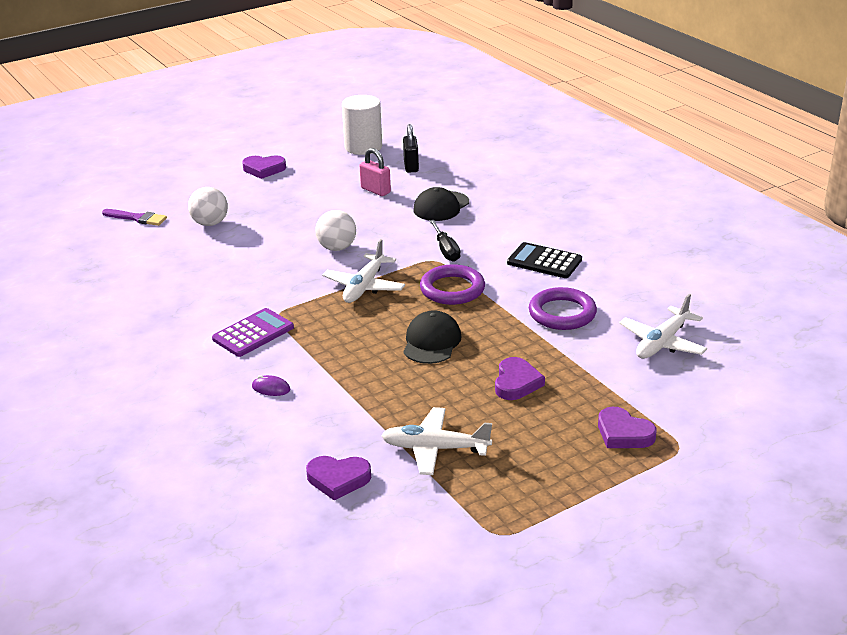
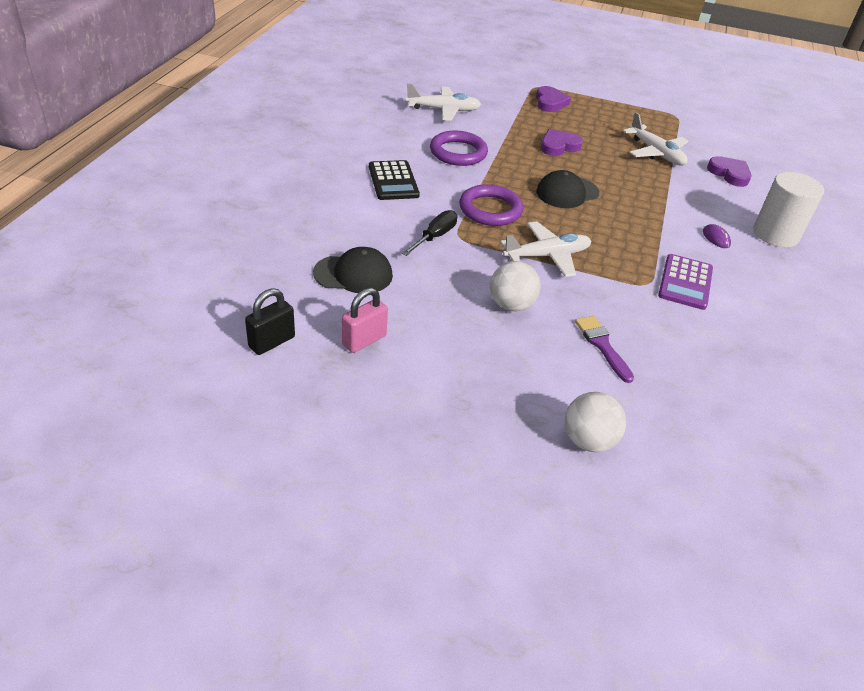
camera: 135 degrees left, 10 degrees up
(137, 218) = (667, 531): purple brush -> purple brush (602, 345)
(253, 333) = (685, 282): purple calculator -> purple calculator turned 75 degrees counterclockwise
(264, 169) = (409, 489): purple heart -> none
(363, 147) = (246, 420): white cylinder -> white cylinder (775, 234)
(375, 190) = (364, 340): pink padlock -> pink padlock turned 45 degrees clockwise

